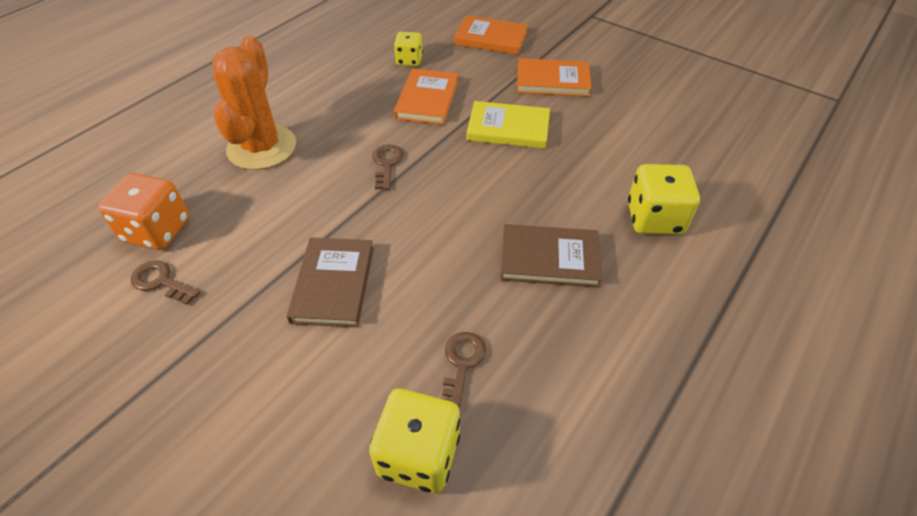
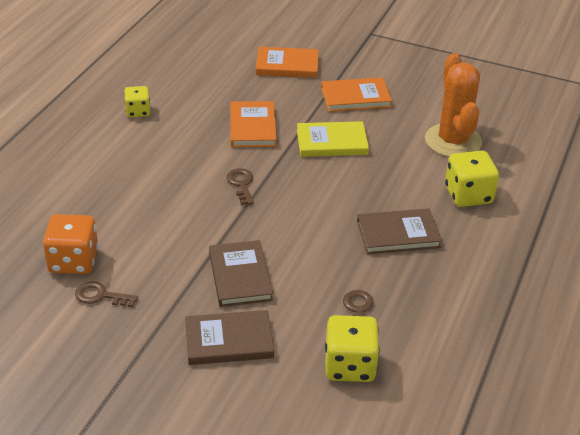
camera: 15 degrees left, 10 degrees down
(262, 147) = (126, 186): orange cactus -> orange cactus (453, 141)
(278, 378) = (229, 340): none -> brown book
(409, 60) = (221, 94): yellow dice -> yellow dice (138, 111)

